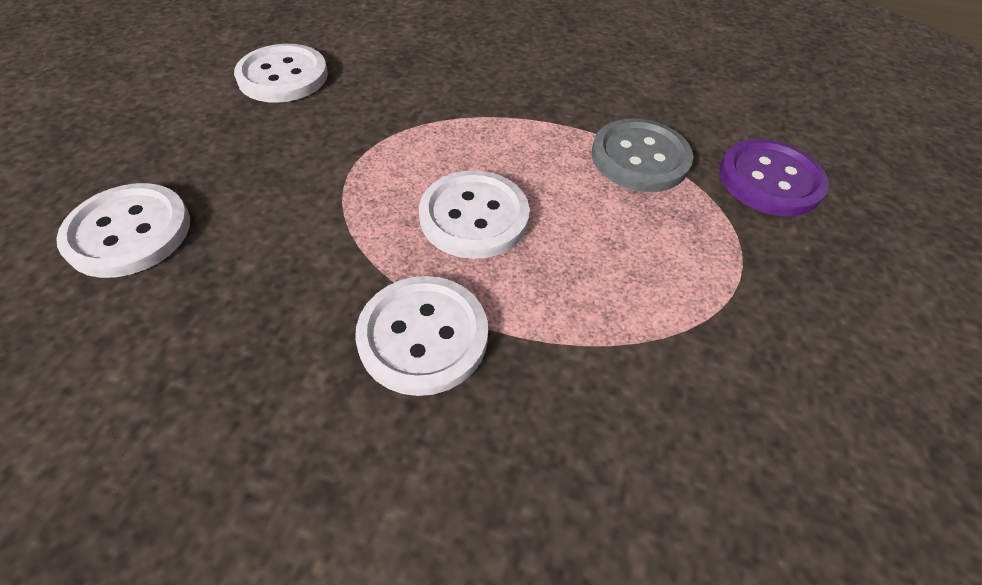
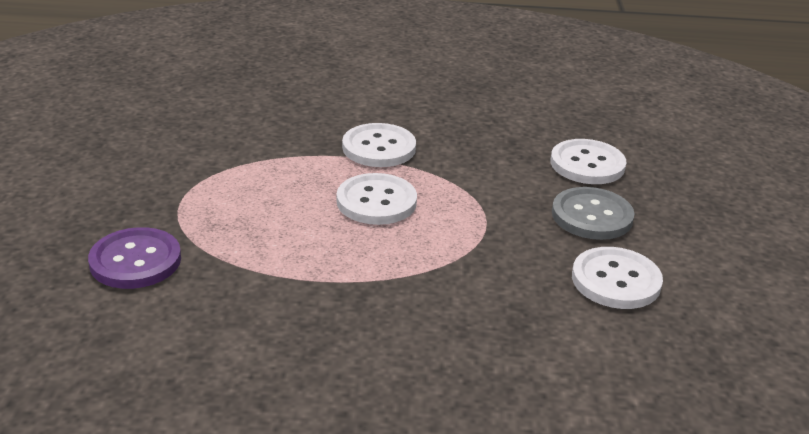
camera: 165 degrees right, 20 degrees down
(640, 158) = (252, 261): grey button -> grey button (592, 216)

